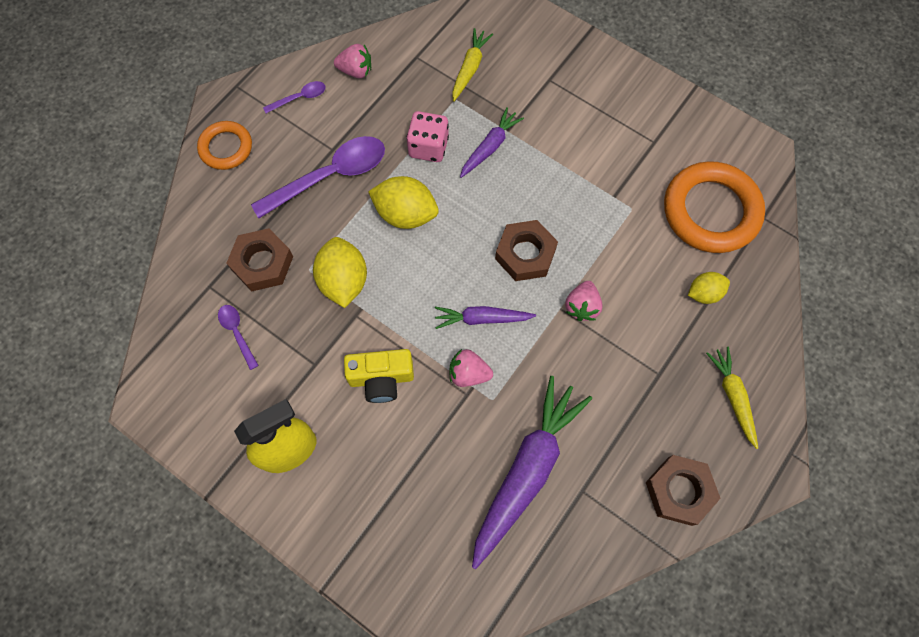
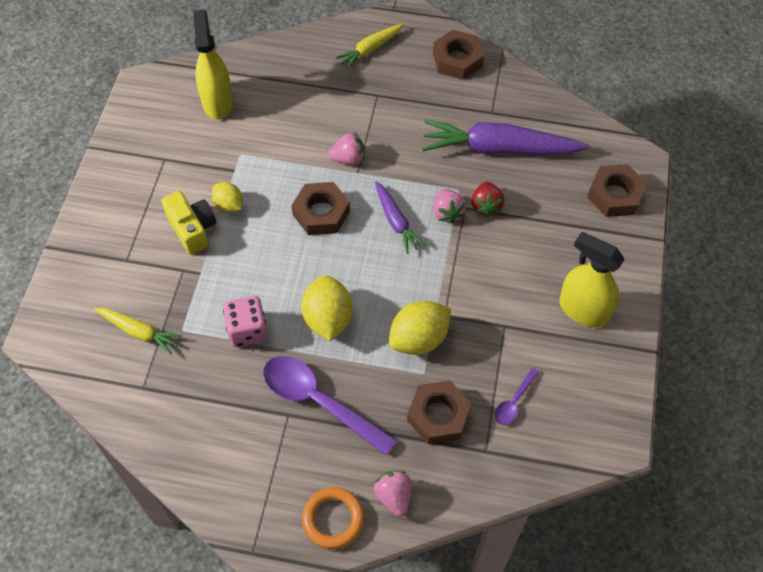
camera: 115 degrees left, 10 degrees down
(299, 98) = (241, 476): purple spoon -> none
(356, 71) = (184, 437): pink strawberry -> pink strawberry (394, 496)
(381, 378) = (487, 271): yellow camera -> yellow camera (192, 229)
(404, 570) = (615, 195): none -> brown nut
(458, 417) = (486, 206): none -> red strawberry
(470, 68) = (139, 332): yellow carrot -> yellow carrot turned 150 degrees counterclockwise
(490, 147) = (224, 279): purple carrot -> none
(704, 293) = (295, 87): yellow lemon -> yellow lemon (229, 205)
(711, 211) = (217, 102): orange ring -> yellow spray bottle

